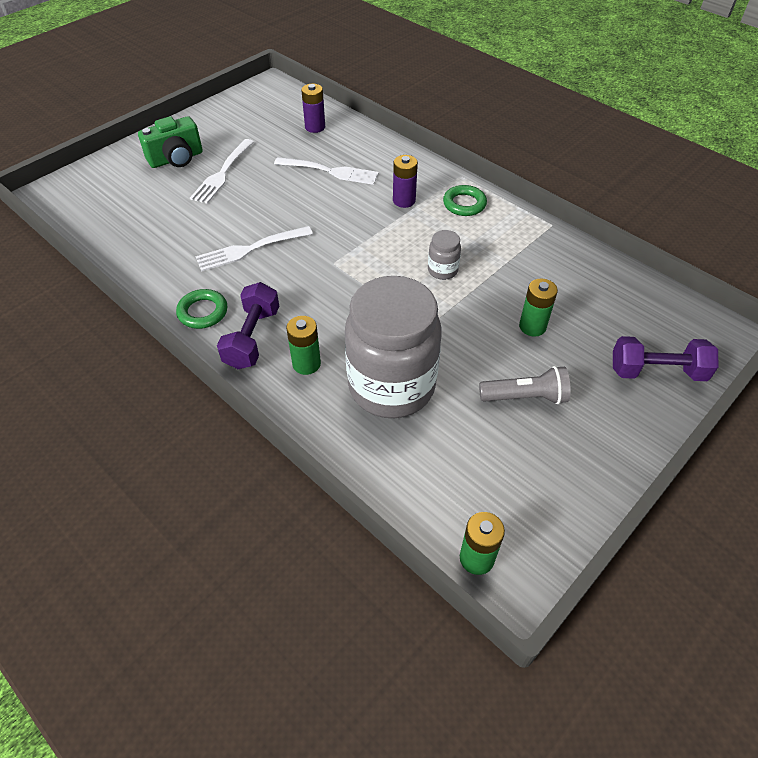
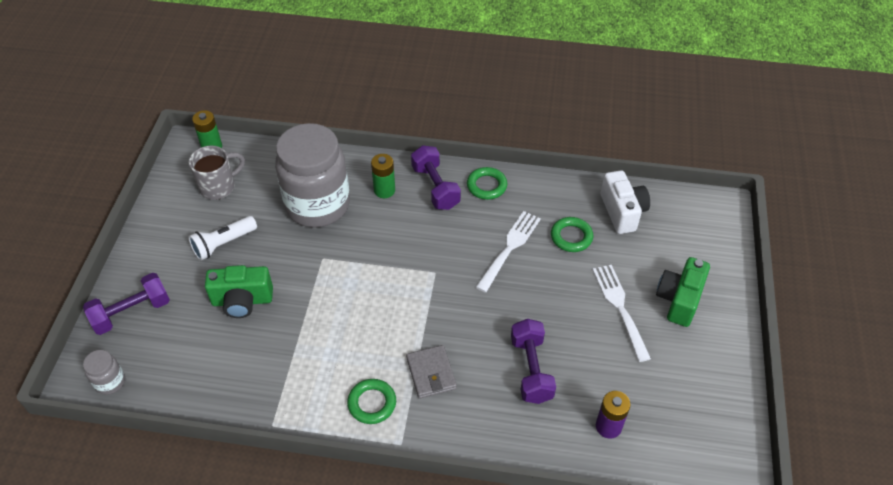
camera: 145 degrees right, 0 degrees up
(123, 228) = (622, 212): none -> white camera
(190, 232) = (571, 237): none -> green ring
(329, 171) = (531, 369): white fork -> purple dumbbell
(404, 200) = (431, 373): purple battery -> grey wallet
(442, 270) = (343, 314): grey jar -> grey jar (110, 382)
(497, 480) = (219, 187): none -> grey mug
(525, 397) = (223, 244): grey flashlight -> white flashlight
(532, 326) = (242, 301): green battery -> green camera

